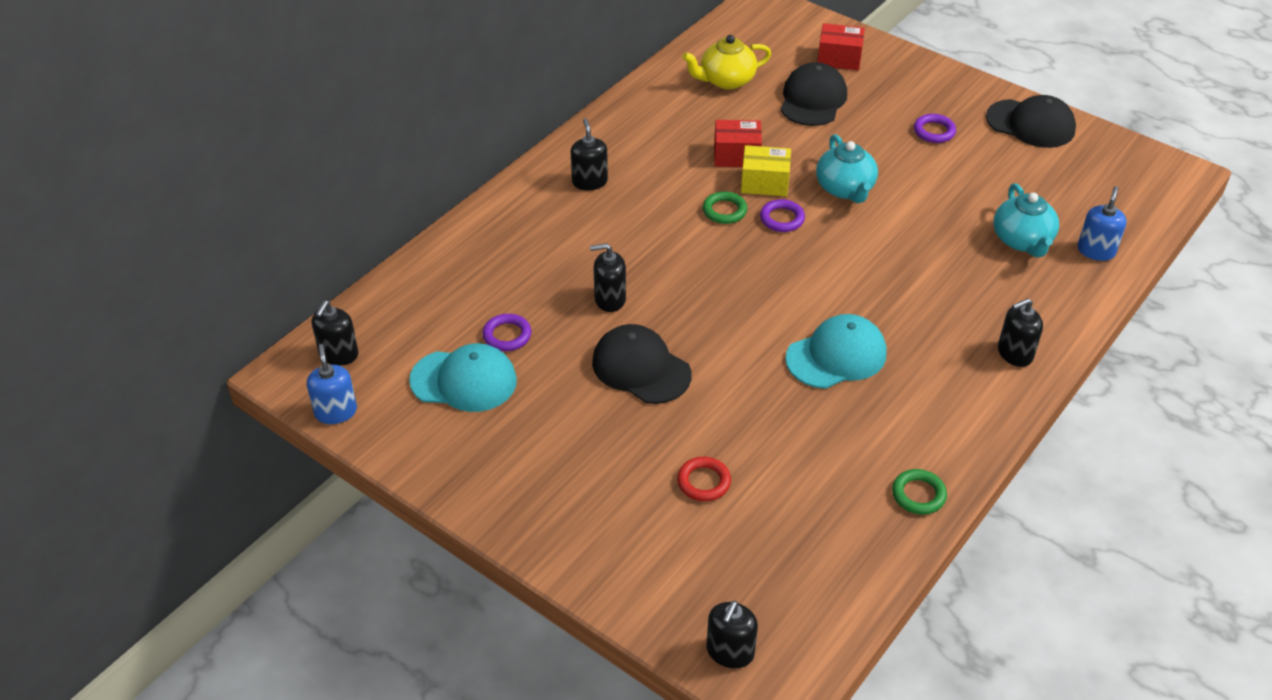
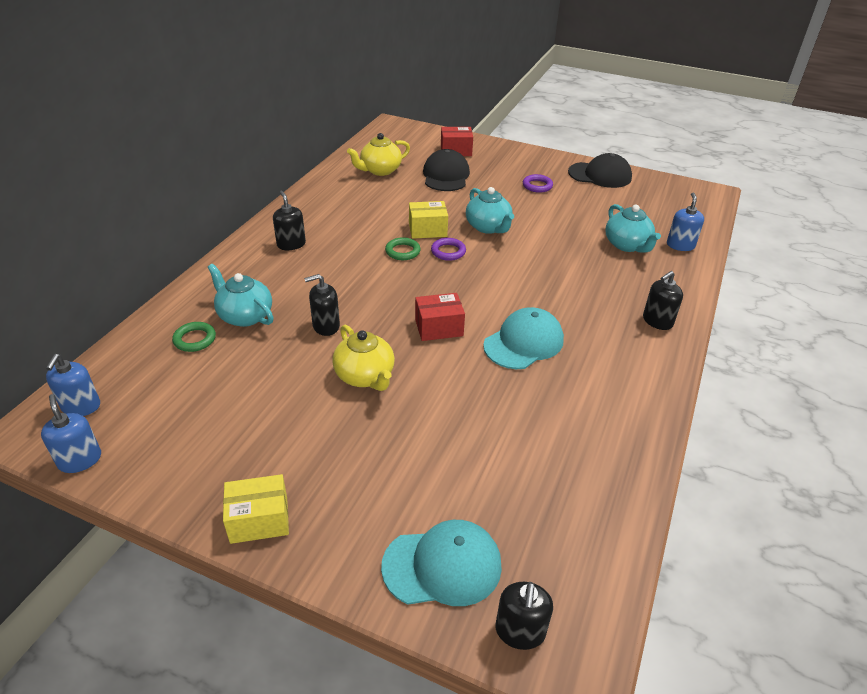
camera: 15 degrees left, 5 degrees down
(338, 354) = (81, 406): black soap dispenser -> blue soap dispenser
(464, 380) = (206, 411): turquoise cap -> turquoise cap (442, 566)
(502, 503) = (259, 520): none -> yellow box
(507, 335) = (240, 367): purple ring -> none
(520, 272) = (245, 316): none -> turquoise teapot
(641, 368) = (365, 376): black cap -> yellow teapot
(703, 482) = (446, 465): red ring -> none
(736, 155) = (401, 215): red box -> red box (439, 327)
(918, 494) = (632, 443): green ring -> green ring (195, 339)

